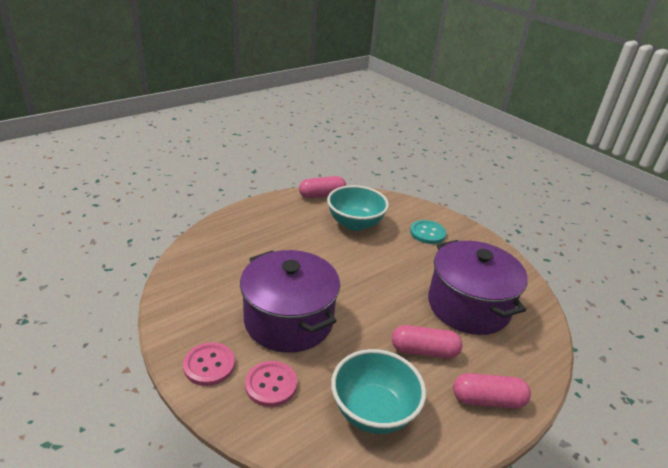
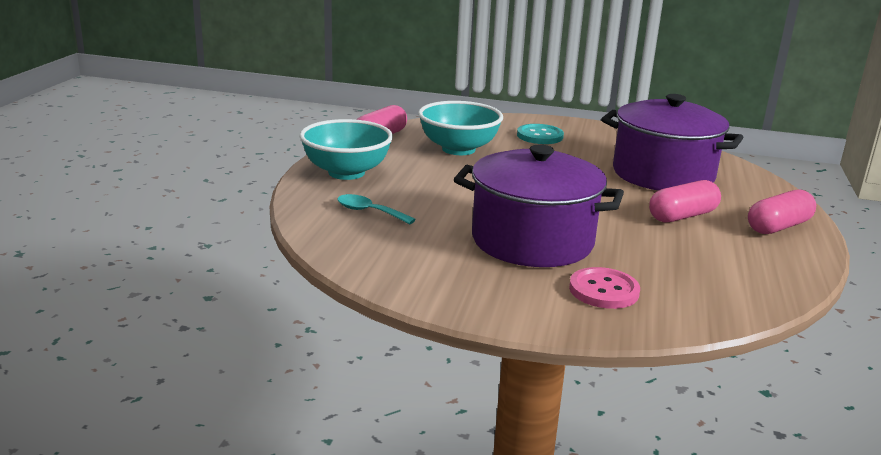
camera: 35 degrees left, 10 degrees down
(209, 365) = (520, 303): pink button -> none
(231, 252) = (369, 212): none -> turquoise spoon
(373, 411) = (715, 269): turquoise bowl -> turquoise bowl (346, 172)

